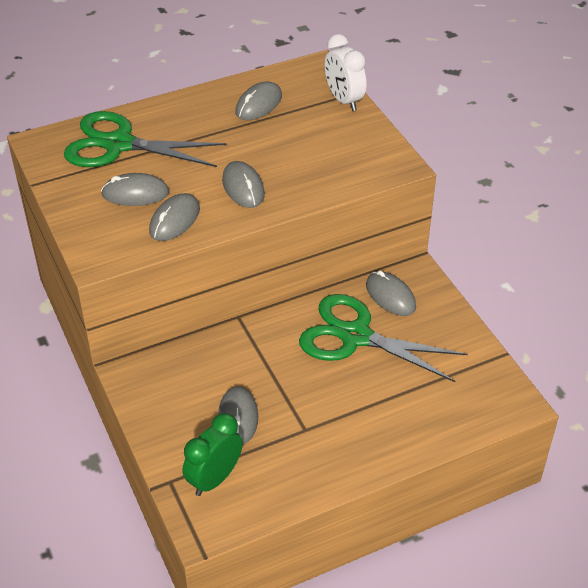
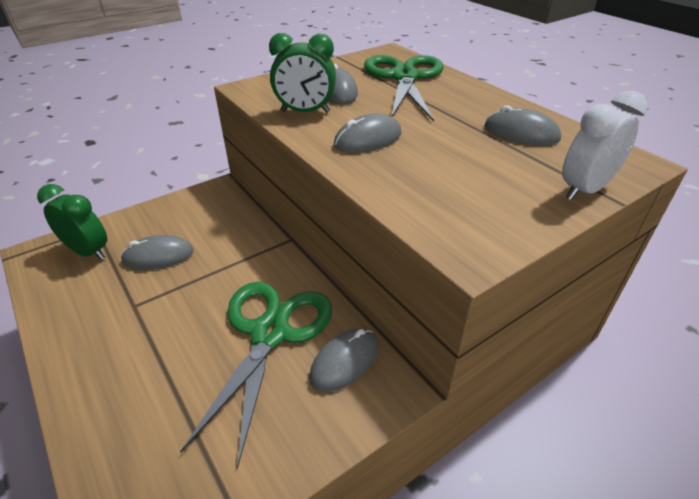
camera: 80 degrees right, 5 degrees down
(175, 220) = (305, 112): grey mouse -> green clock

